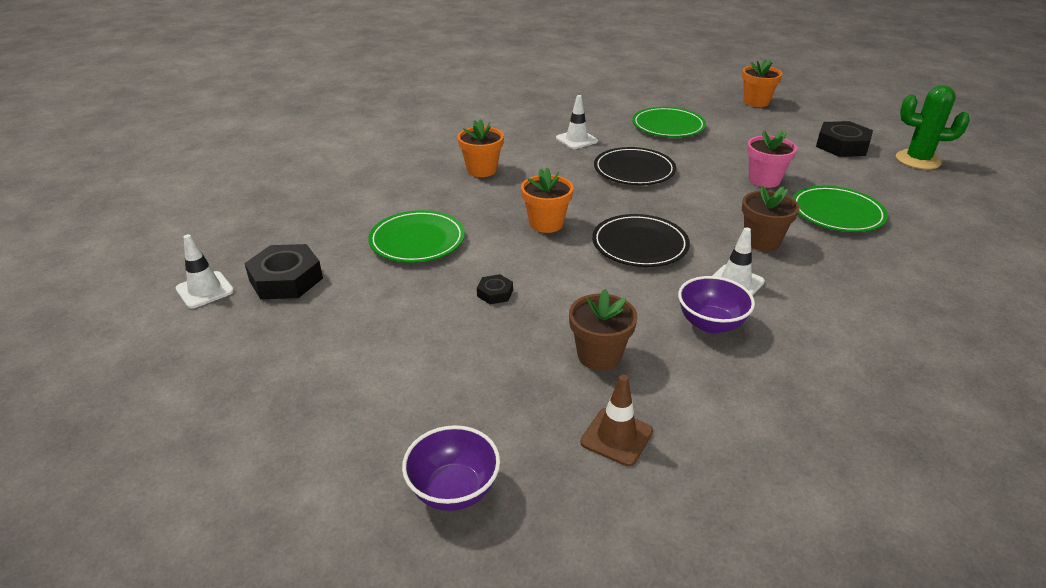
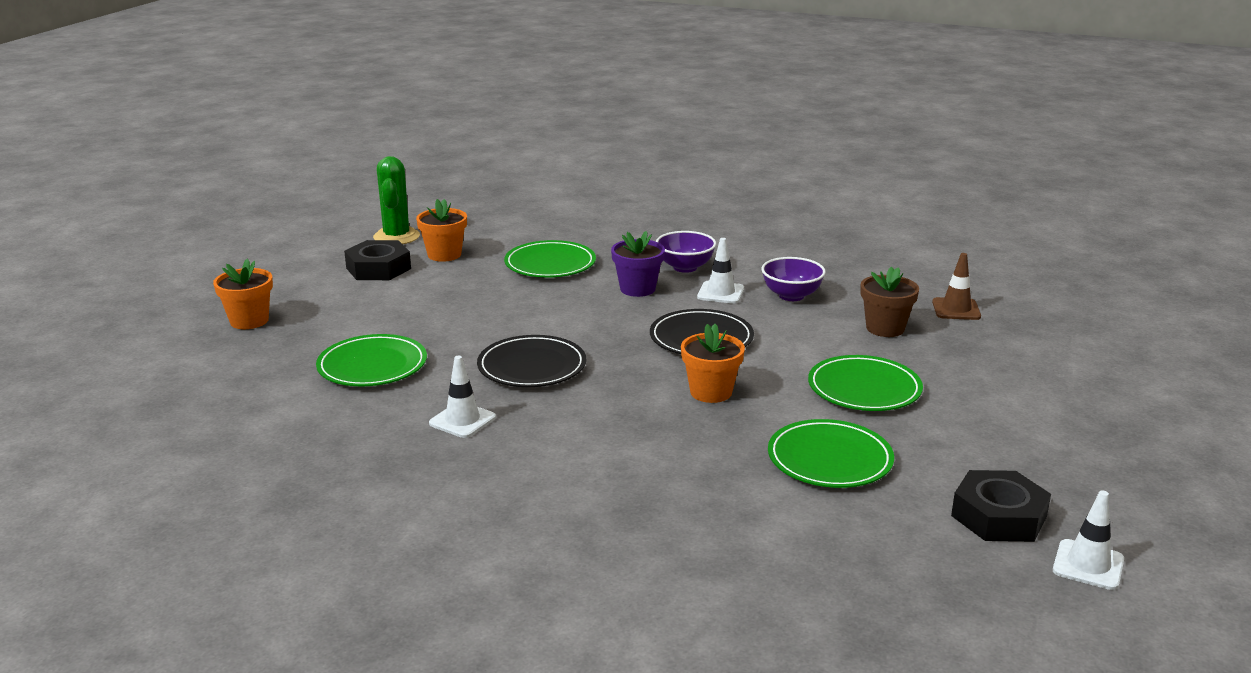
camera: 115 degrees left, 10 degrees down
(453, 490) = (1077, 349): purple bowl -> purple bowl (685, 267)
(482, 170) = (616, 468): orange flower pot -> orange flower pot (444, 255)
(495, 293) = (864, 388): black nut -> green plate
(761, 241) = (637, 289): brown flower pot -> purple flower pot
(764, 180) = (501, 298): pink flower pot -> none

